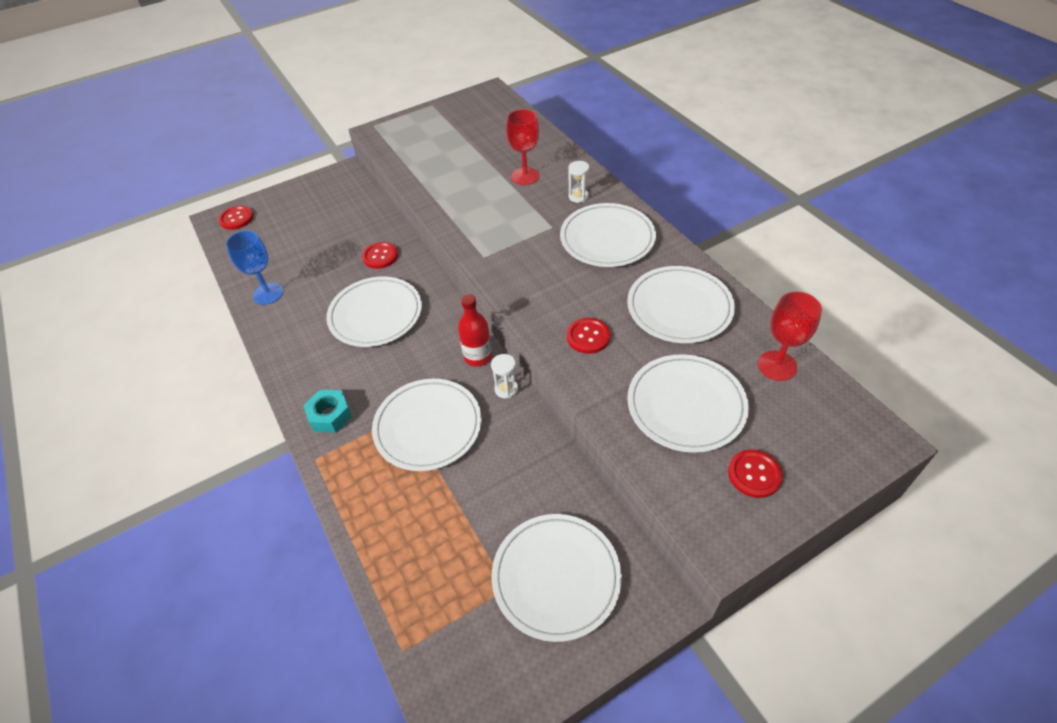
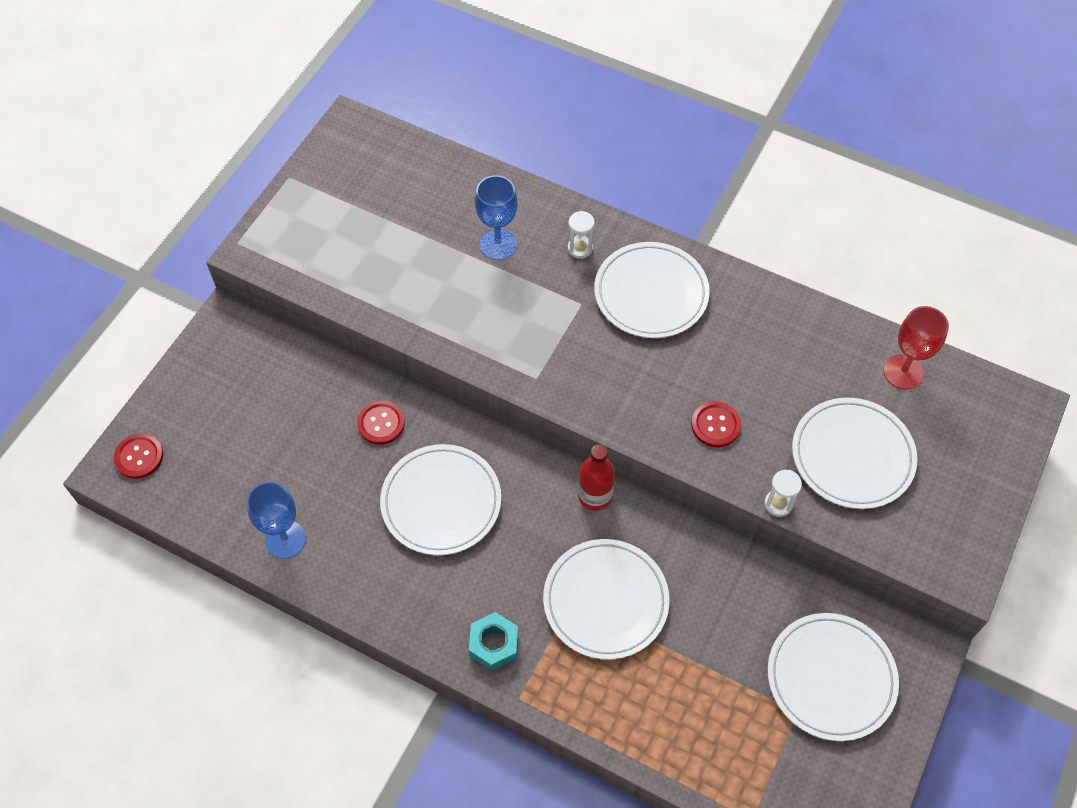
camera: 35 degrees left, 10 degrees up
(506, 389) = (651, 518): white hourglass -> white hourglass (778, 504)
(525, 176) = (498, 244): red goblet -> blue goblet
(679, 308) = (778, 348): white plate -> none
(754, 474) = (948, 495): red button -> none

